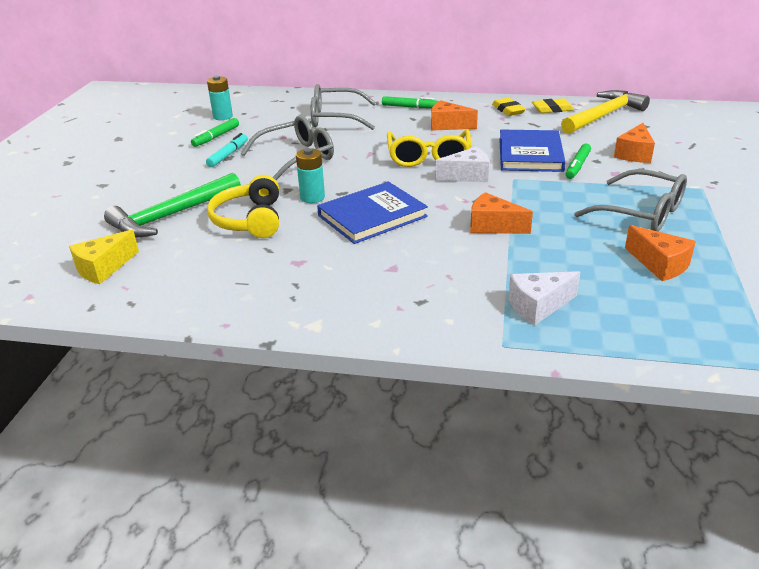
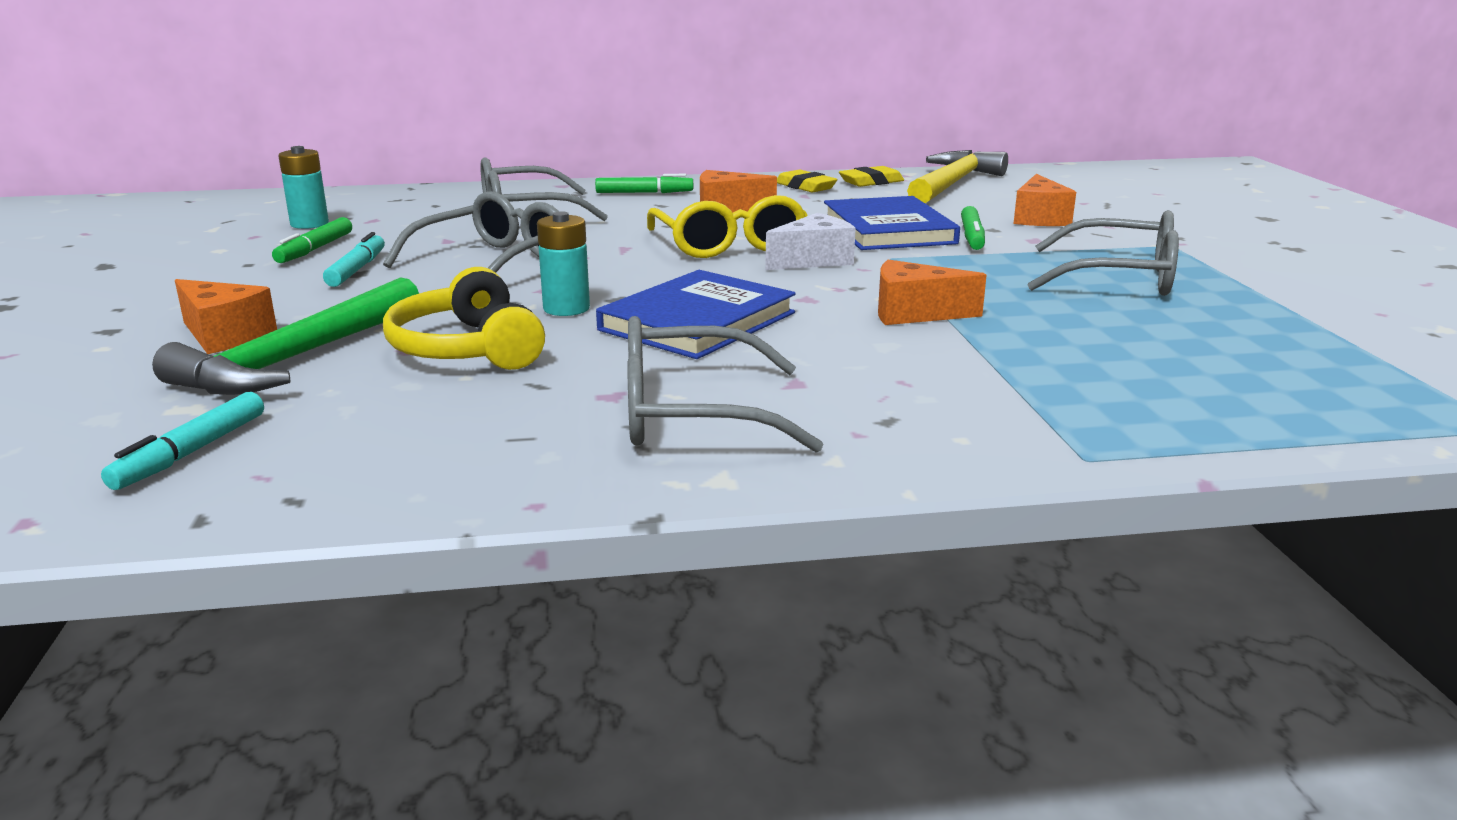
camera: 20 degrees left, 10 degrees down
(104, 268) = (191, 452): yellow cheese -> turquoise marker
(327, 281) = (690, 414): none -> grey glasses
(538, 306) = (1088, 401): white cheese -> none
(659, 264) = (1210, 330): orange cheese -> orange cheese (224, 336)

